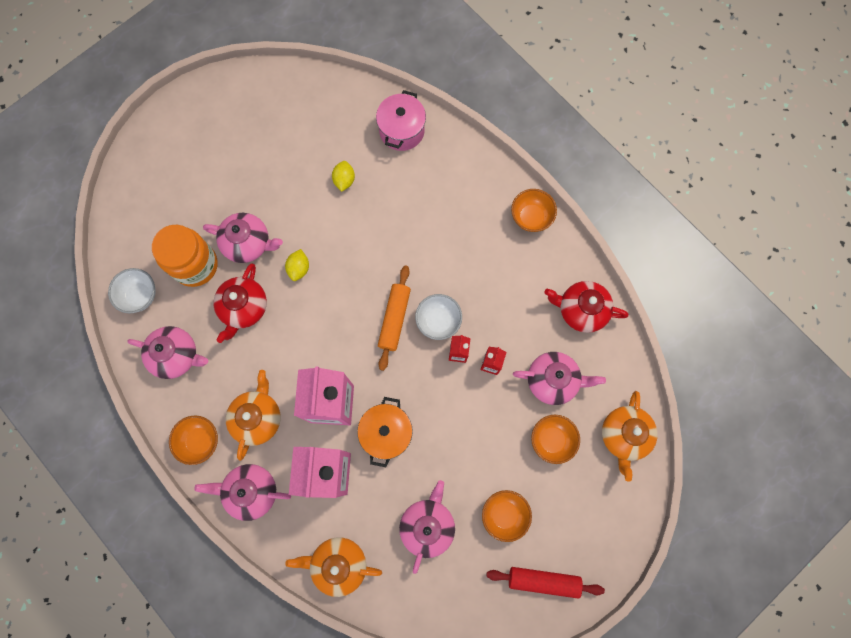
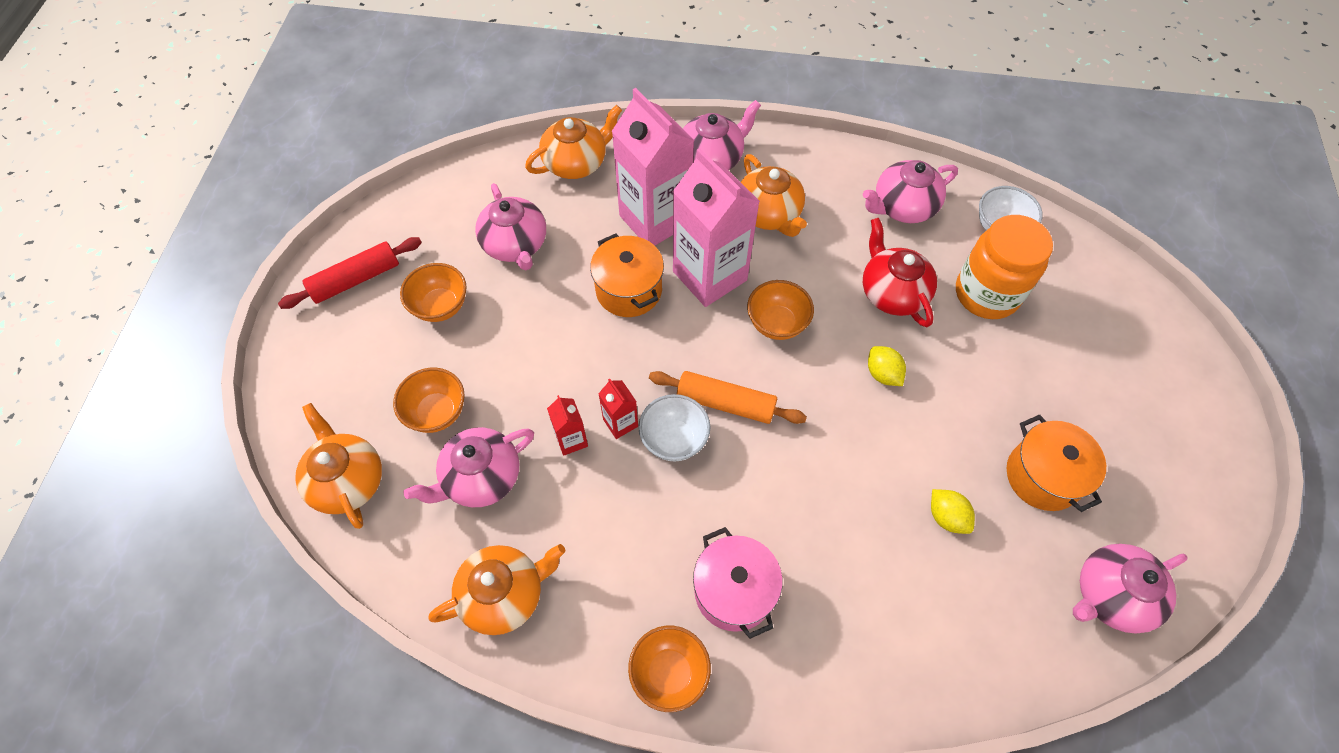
camera: 140 degrees right, 15 degrees down
(200, 441) = (800, 162): orange bowl -> orange bowl (776, 323)
(248, 243) = (963, 356): pink teapot -> pink teapot (1110, 595)
(280, 161) = (1042, 476): none -> orange pot
(394, 319) = (725, 403): orange rolling pin -> orange rolling pin turned 45 degrees counterclockwise
(401, 130) = (952, 651): pink pot -> pink pot (734, 591)
(581, 310) = (504, 594): red teapot -> orange teapot

